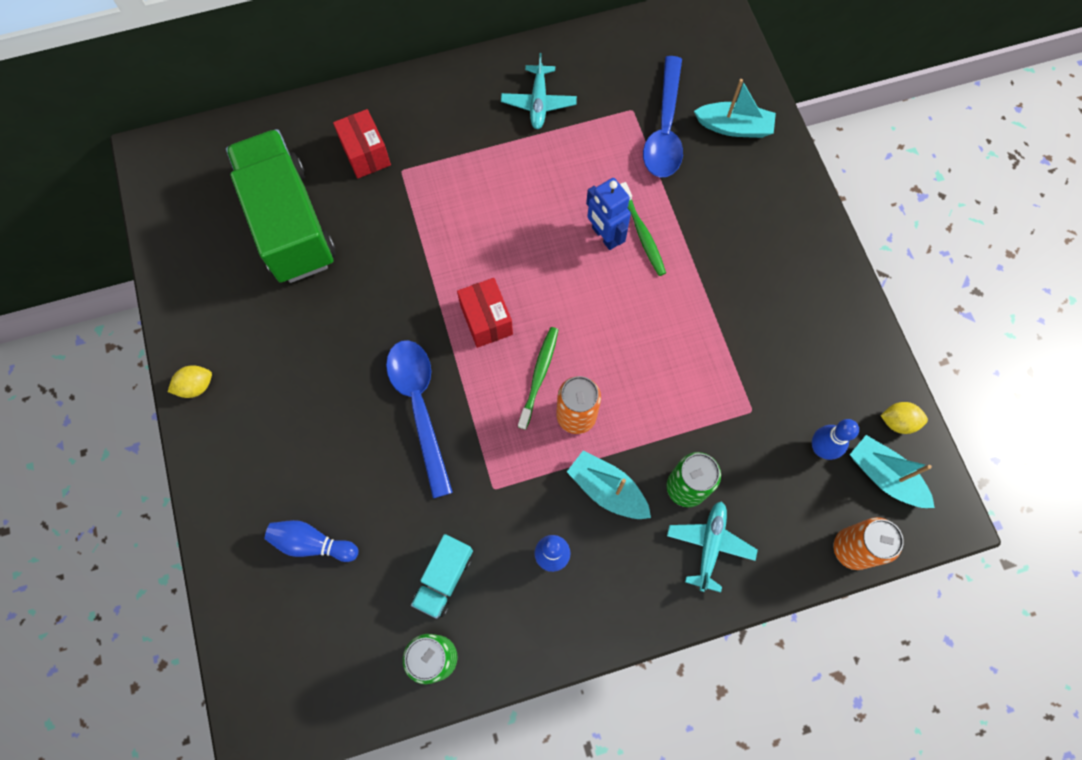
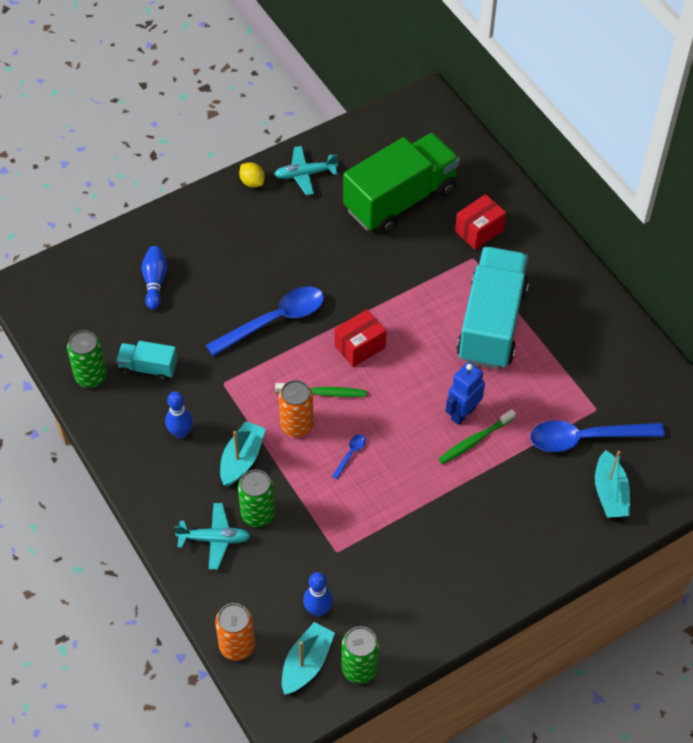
camera: 75 degrees right, 15 degrees down
(496, 176) = (491, 323): none -> turquoise truck
(538, 102) = (575, 338): turquoise plane -> turquoise plane (305, 174)
(629, 366) = (350, 454): none -> blue spoon
(898, 422) = (359, 668): yellow lemon -> green can

